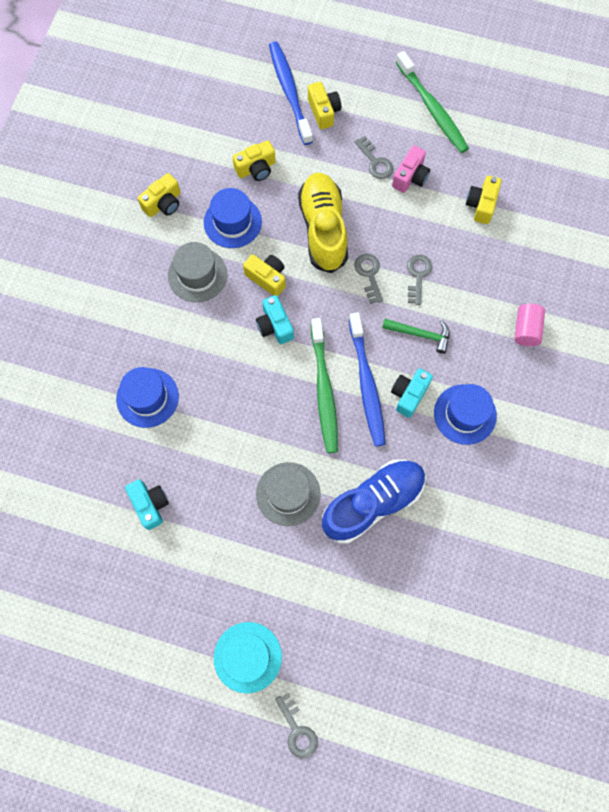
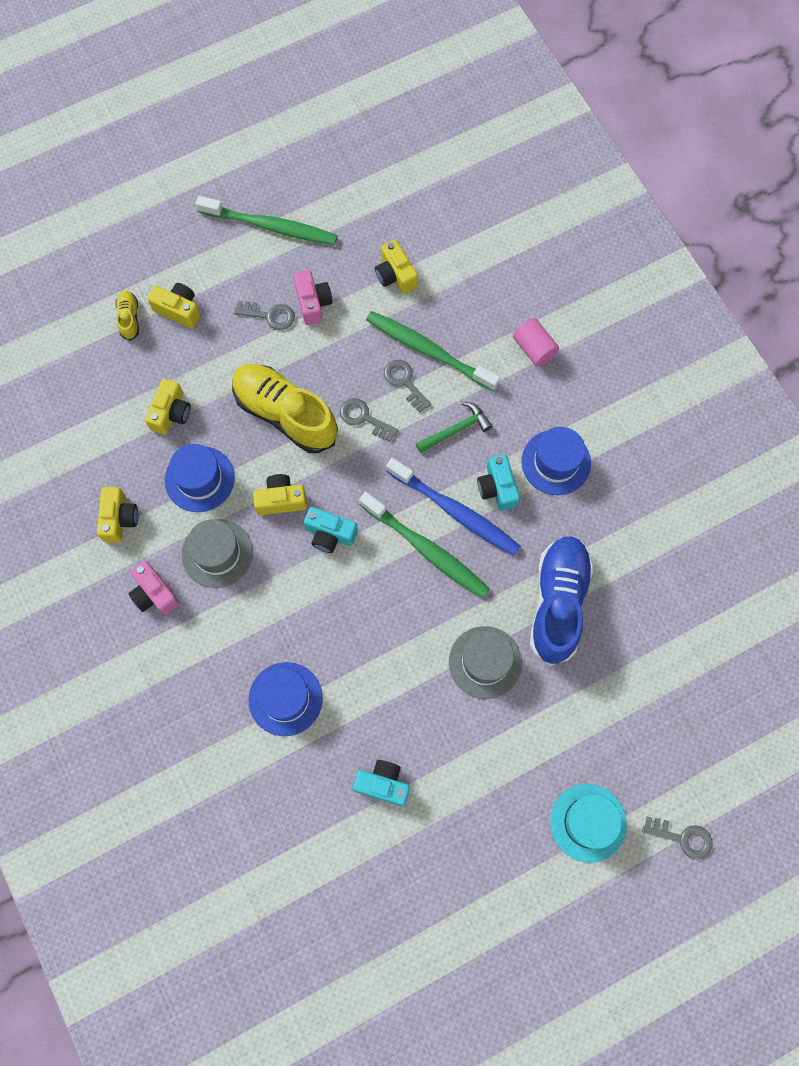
camera: 45 degrees left, 0 degrees up
(138, 265) = (154, 594): none -> pink camera
(289, 92) = (129, 318): blue toothbrush -> yellow shoe
(454, 270) = (428, 350): none -> green toothbrush

